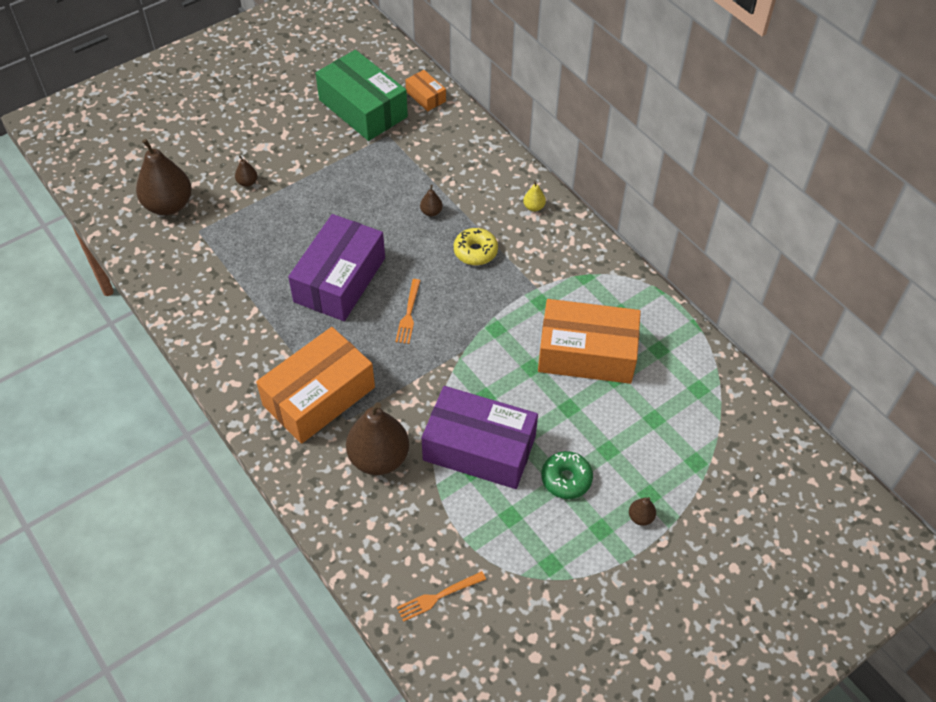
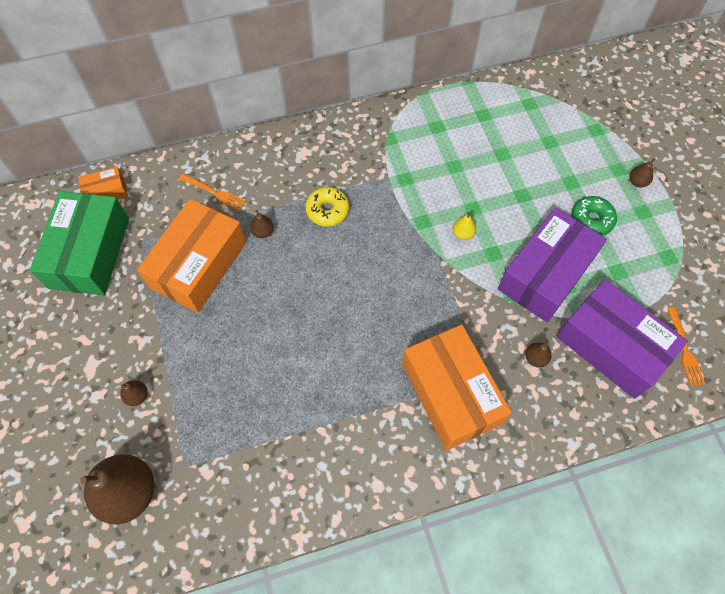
camera: 70 degrees left, 10 degrees up
(339, 280) = (314, 337): purple box -> purple box (611, 346)
(363, 108) = (90, 253): green box -> green box turned 60 degrees counterclockwise
(379, 458) = (535, 358): brown pear -> brown pear, size x0.42
(409, 314) = (380, 287): orange fork -> orange fork (214, 192)
(534, 207) = (295, 149): yellow pear -> yellow pear (462, 234)
(586, 353) = (471, 164): orange box -> orange box (198, 265)

